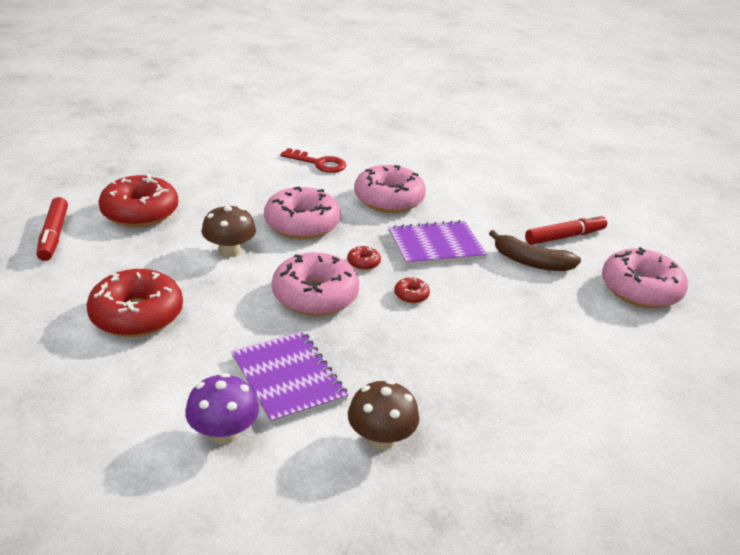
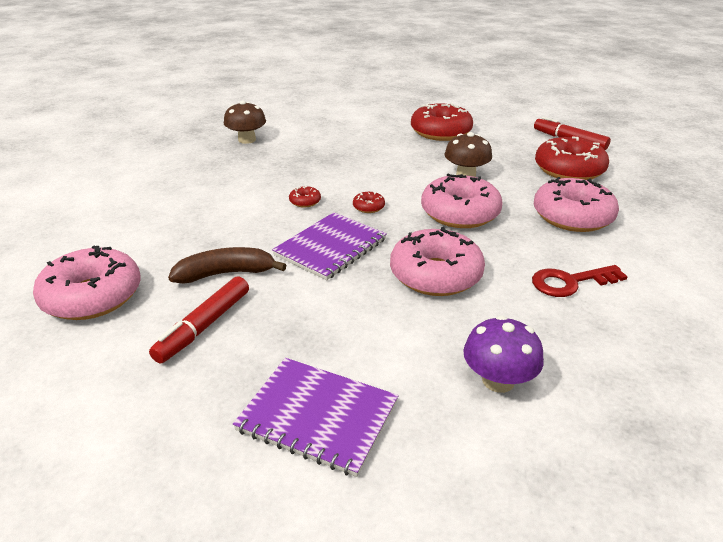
camera: 145 degrees right, 0 degrees up
(223, 433) = (322, 119): purple mushroom -> purple mushroom (498, 380)
(288, 378) = (322, 140): purple notebook -> purple notebook (318, 416)
(315, 296) = (367, 175): pink donut -> pink donut (572, 216)

